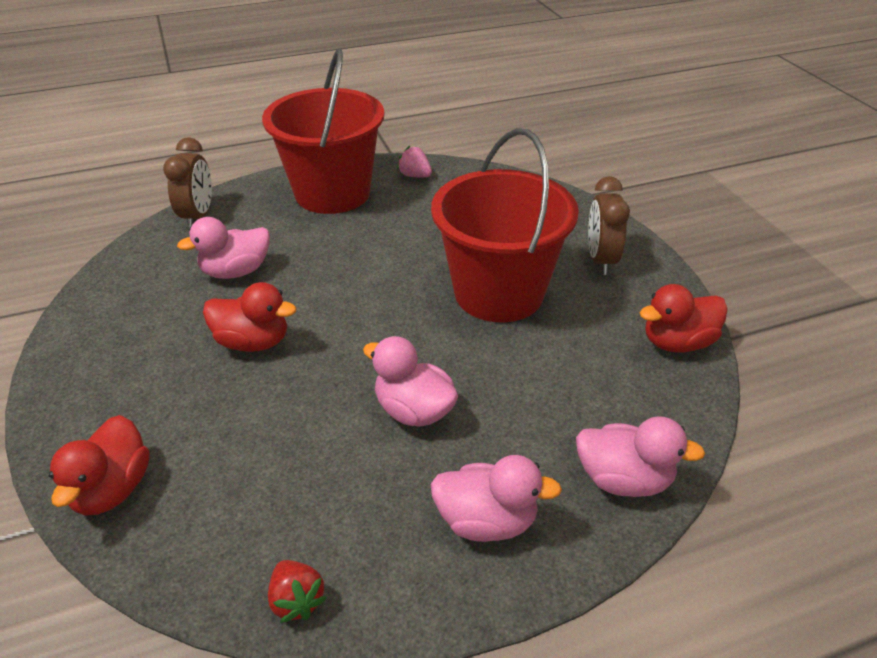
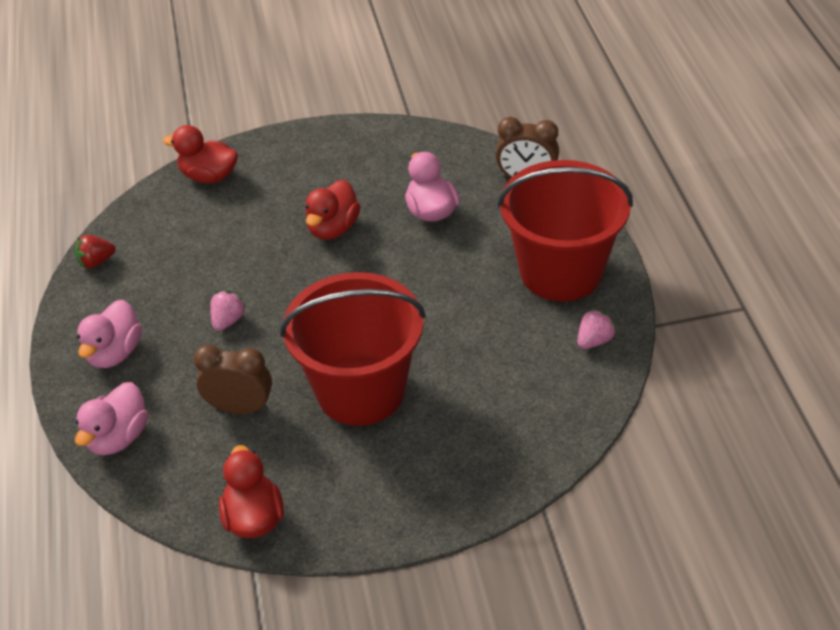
camera: 100 degrees right, 5 degrees up
(414, 410) = (228, 320): pink duck -> pink strawberry
(601, 260) = (398, 485): brown clock -> brown clock (240, 408)

